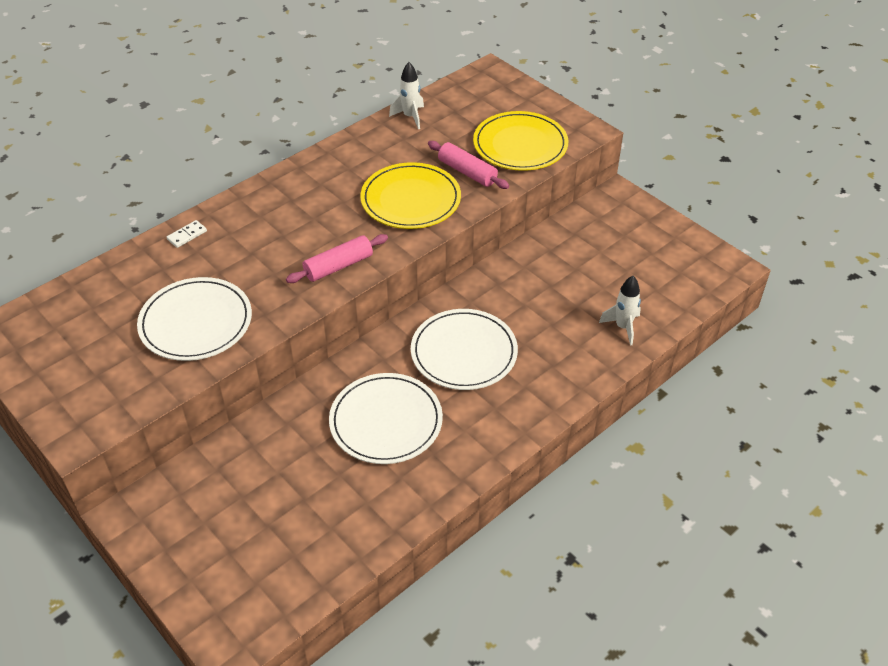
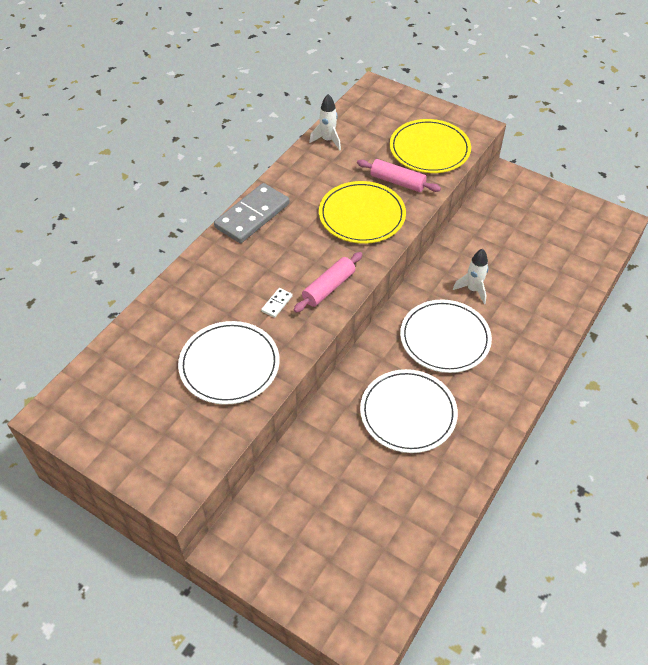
camera: 15 degrees left, 5 degrees up
(187, 235) = (184, 286): white domino -> white domino (277, 304)
(291, 179) = (252, 215): none -> grey domino
(623, 327) = (560, 289): white rocket -> white rocket (473, 290)

